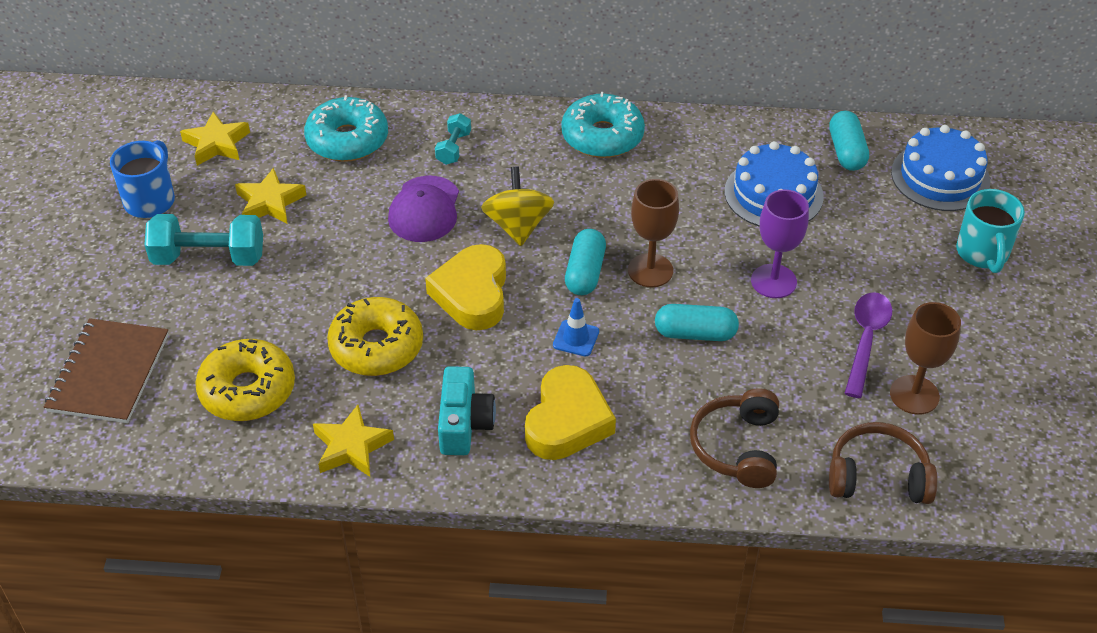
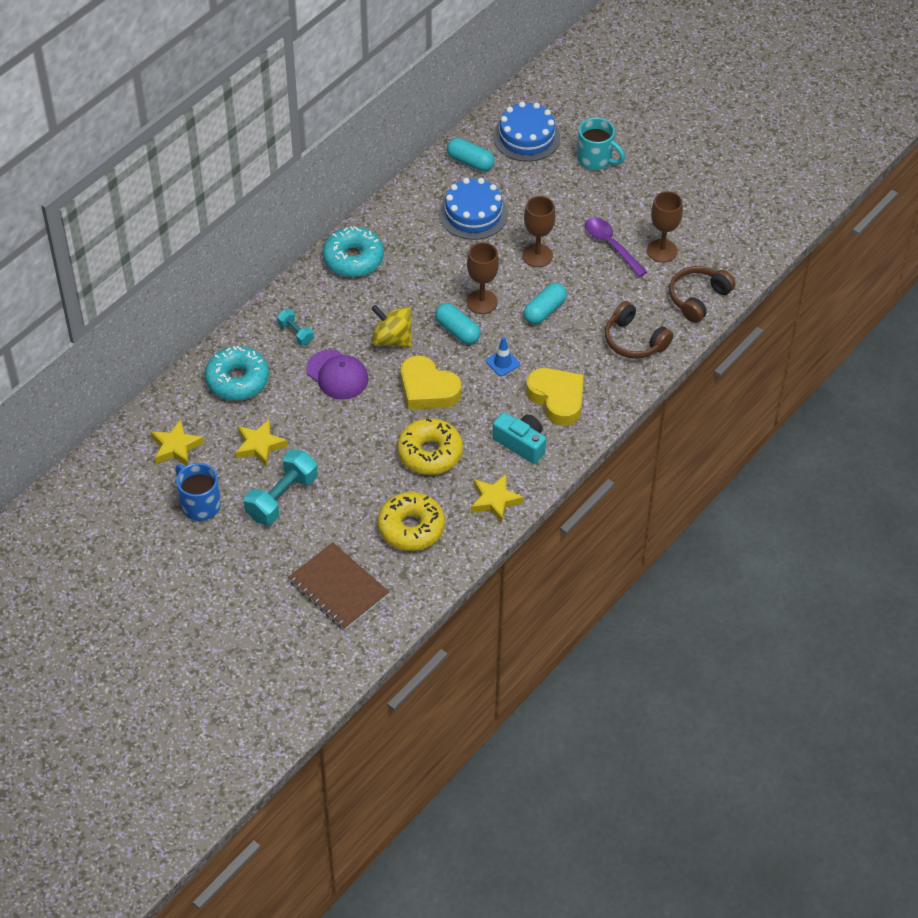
camera: 55 degrees left, 5 degrees up
(773, 281) = (537, 255): purple goblet -> brown goblet

